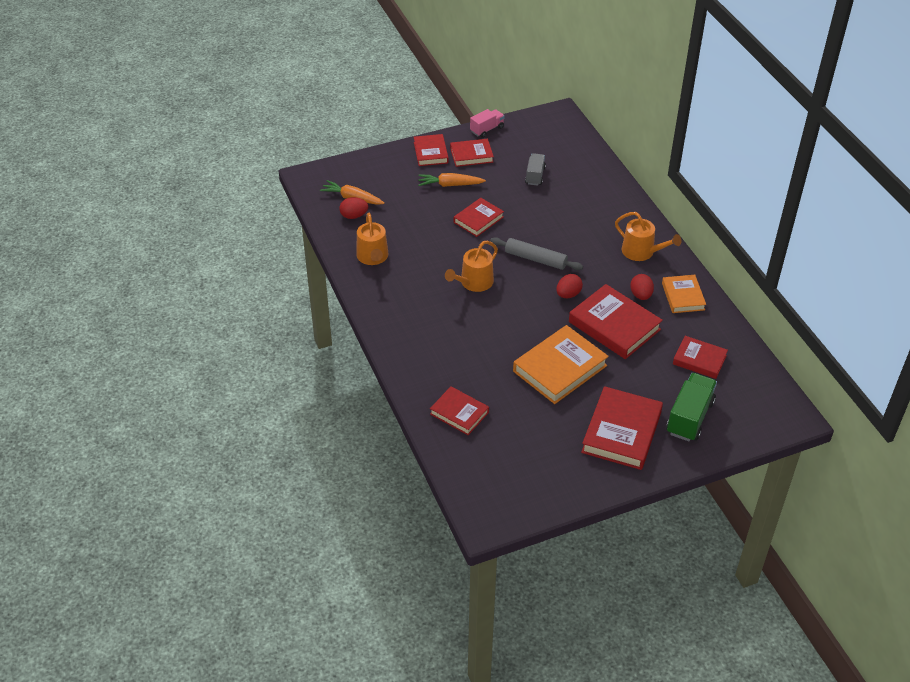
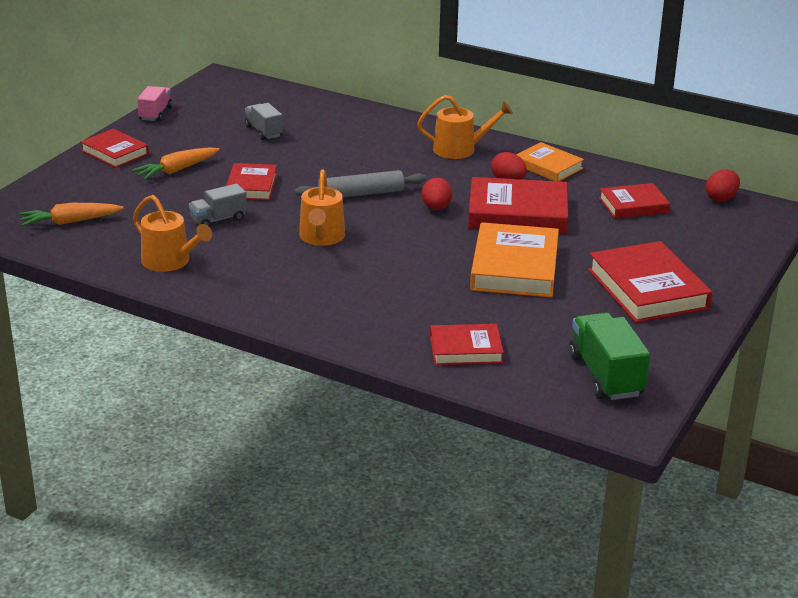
camera: 40 degrees left, 15 degrees down
(354, 216) = (94, 236): red egg -> red egg (721, 198)
(431, 238) = (218, 219): none -> grey truck
(471, 155) = (167, 139): red book -> none
(689, 417) = (690, 250): green truck -> green truck (606, 375)

